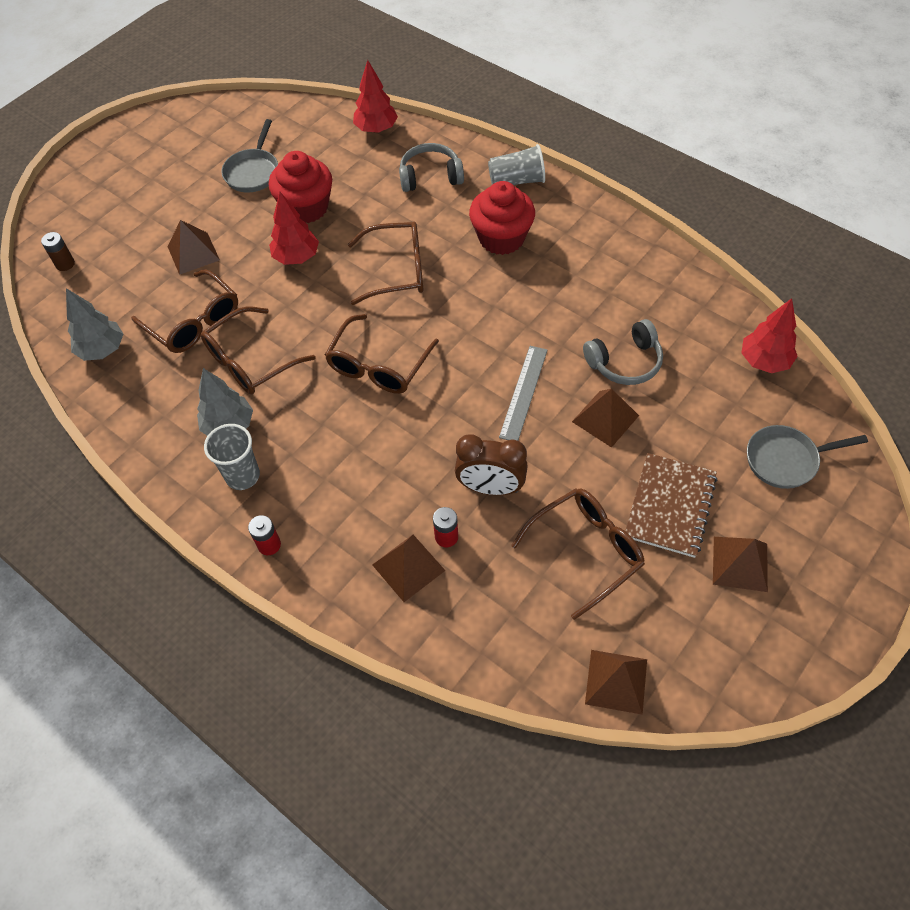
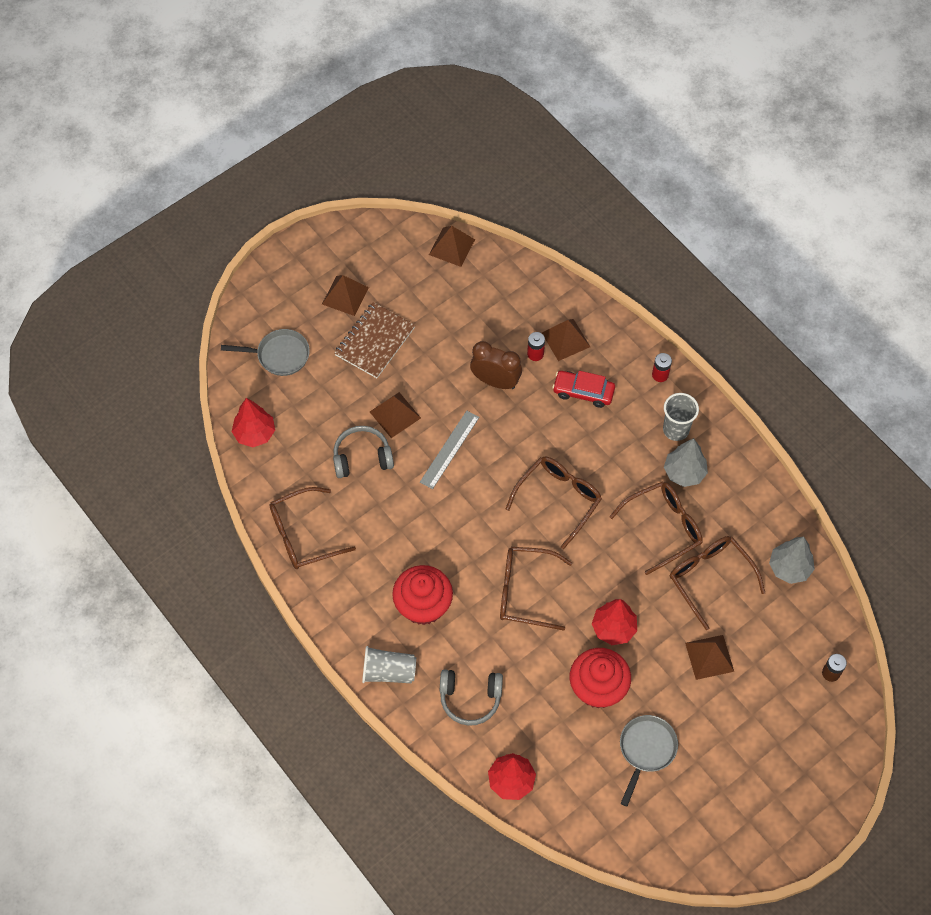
camera: 170 degrees left, 5 degrees up
(371, 499) = (583, 392): none -> red car
(586, 550) = (443, 325): brown glasses -> brown glasses (303, 535)

